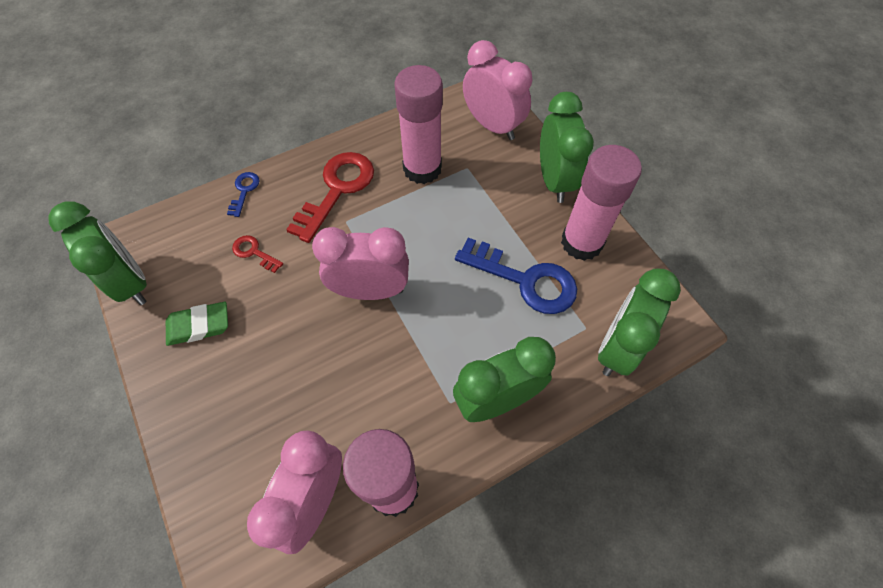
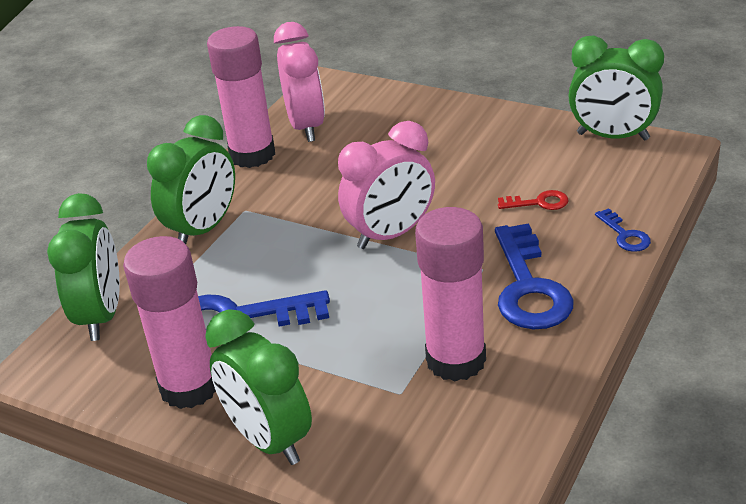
camera: 150 degrees right, 25 degrees down
(199, 326) = (513, 146): green eraser -> none
(337, 190) = (528, 287): red key -> blue key
(492, 126) = (415, 467): pink clock -> none

